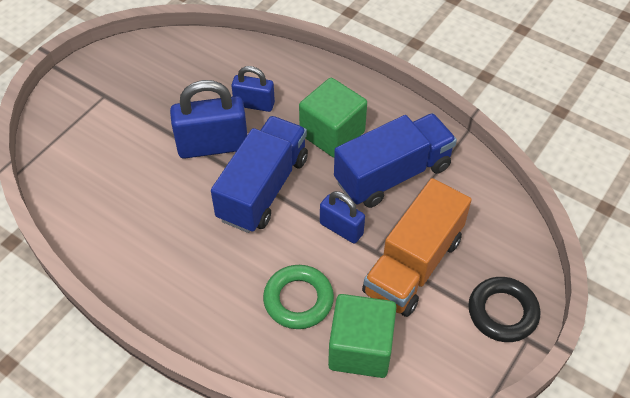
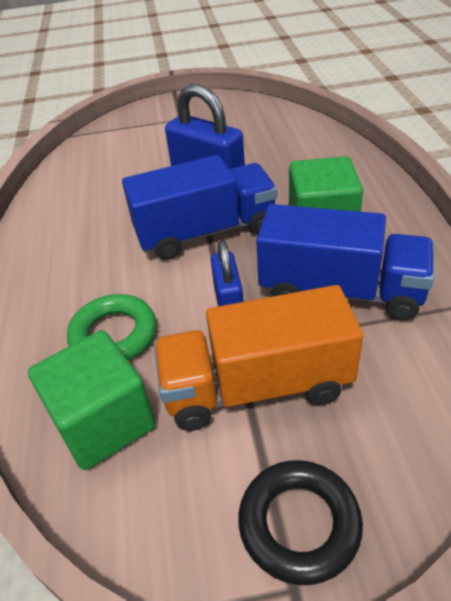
camera: 50 degrees right, 10 degrees down
(254, 104) = (280, 171): blue padlock -> none

